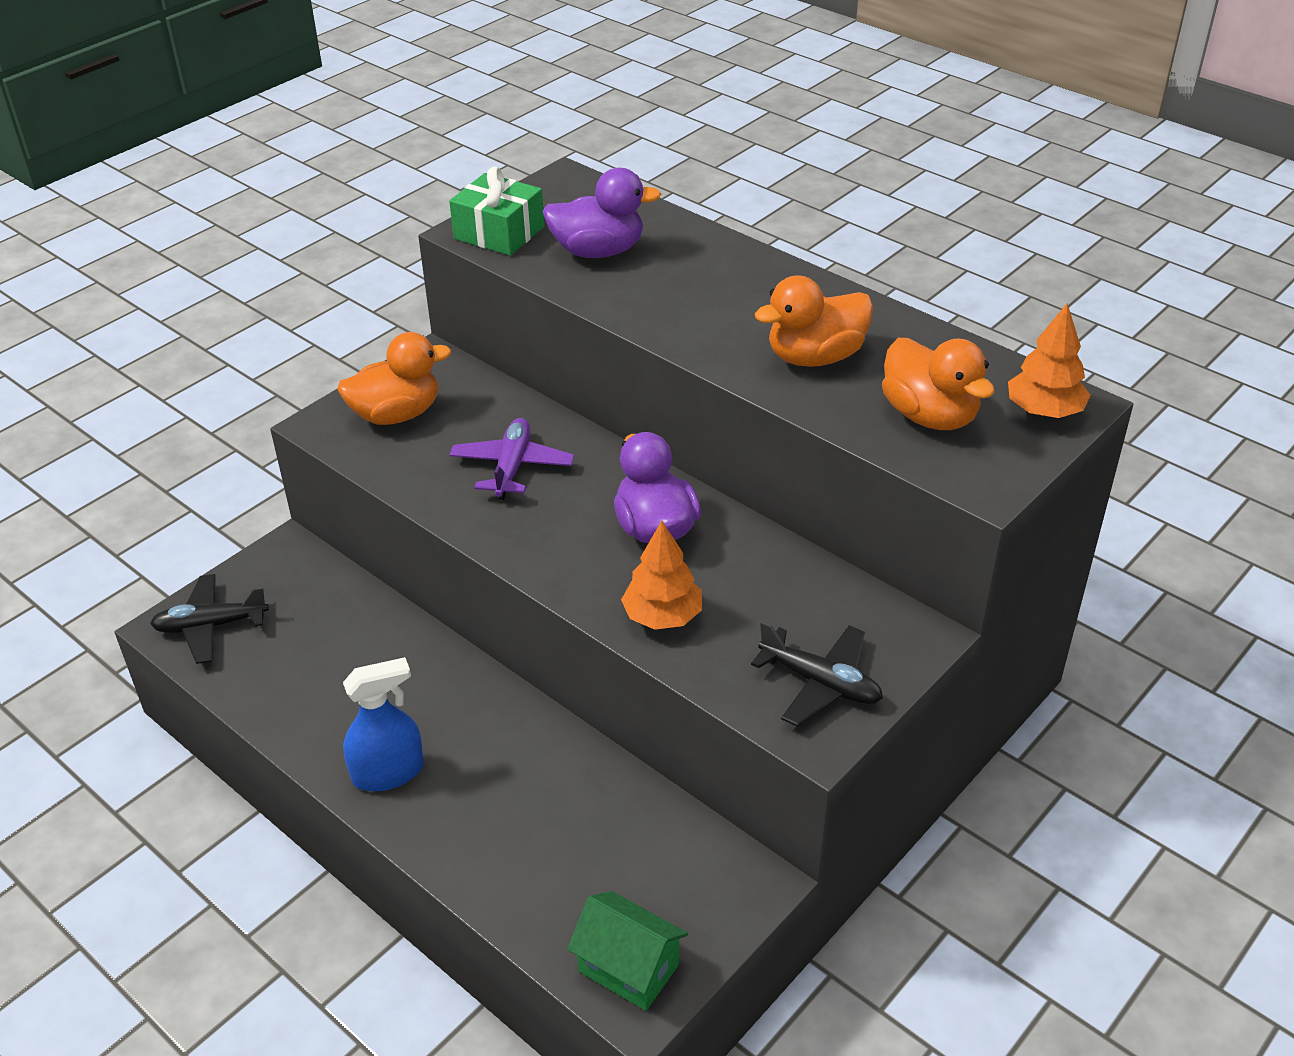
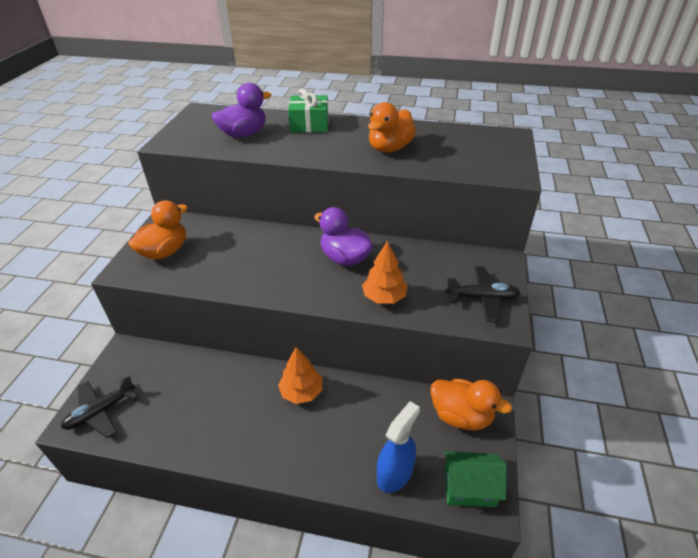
camera: 30 degrees left, 0 degrees up
(388, 772) = (266, 446): blue spray bottle -> blue spray bottle (395, 473)
(499, 233) = (183, 139): green gift -> green gift (309, 125)
(512, 467) = (249, 255): purple plane -> none
(929, 416) = (463, 156): orange duck -> orange duck (461, 416)
(1044, 411) = (504, 141): orange tree -> orange tree (301, 392)

